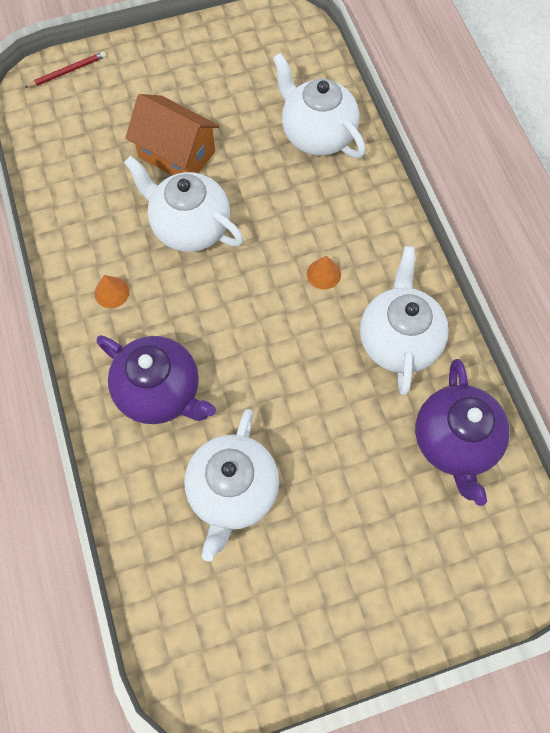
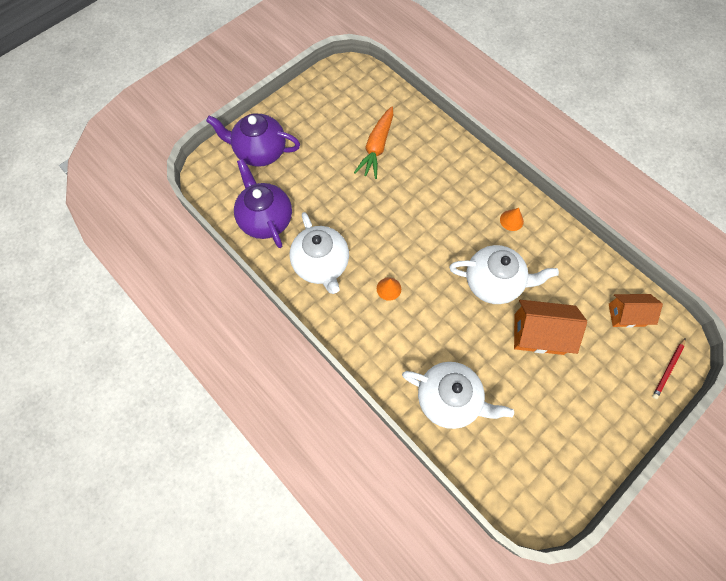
camera: 155 degrees right, 0 degrees up
(65, 133) = (626, 315): none -> orange house
(160, 392) = (445, 178): purple teapot -> purple teapot (260, 152)
(233, 491) = (376, 148): white teapot -> orange carrot

